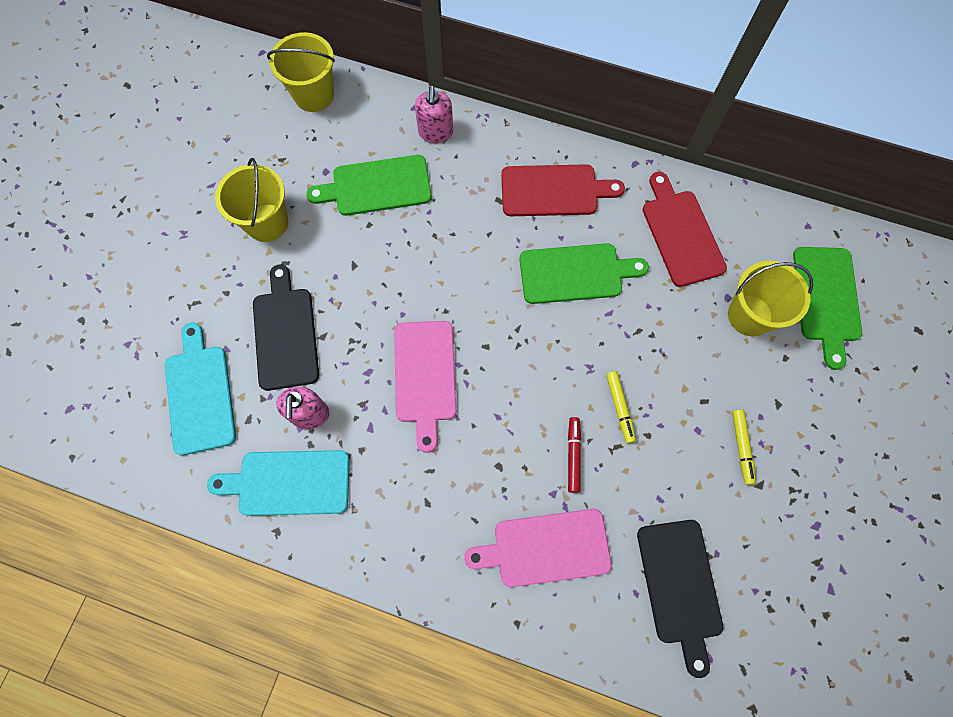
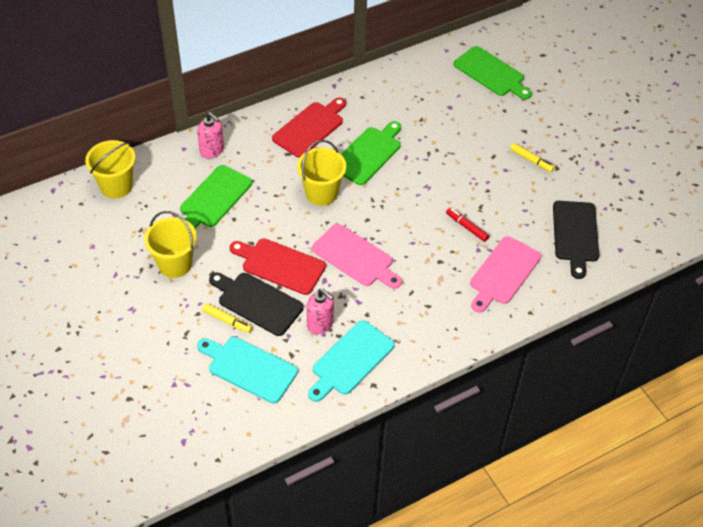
camera: 50 degrees left, 20 degrees down
(619, 408) = (461, 190): yellow marker -> yellow marker (227, 321)
(680, 586) = (575, 234): black cutting board -> black cutting board turned 60 degrees clockwise
(681, 234) = (395, 98): red cutting board -> red cutting board (280, 265)
(749, 315) = (468, 106): yellow bucket -> yellow bucket (321, 193)

